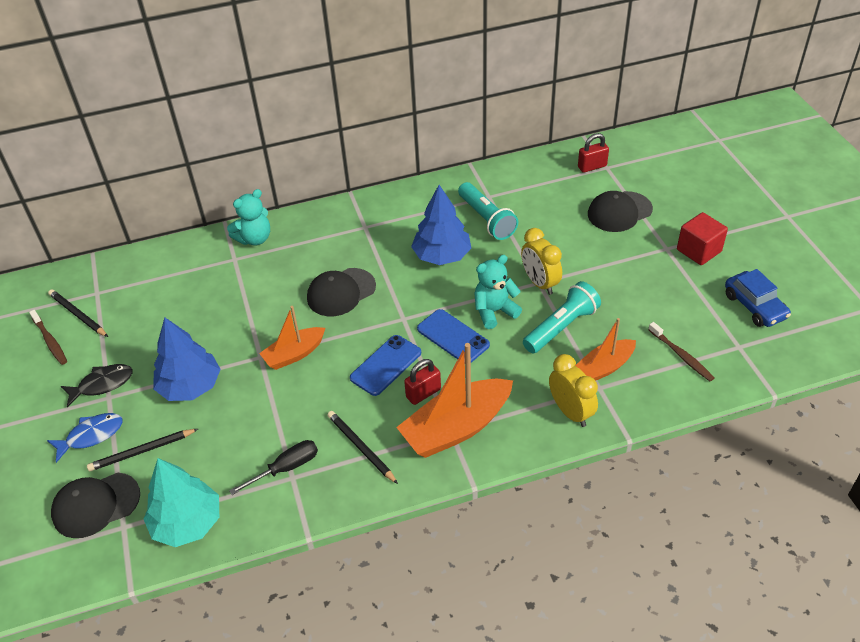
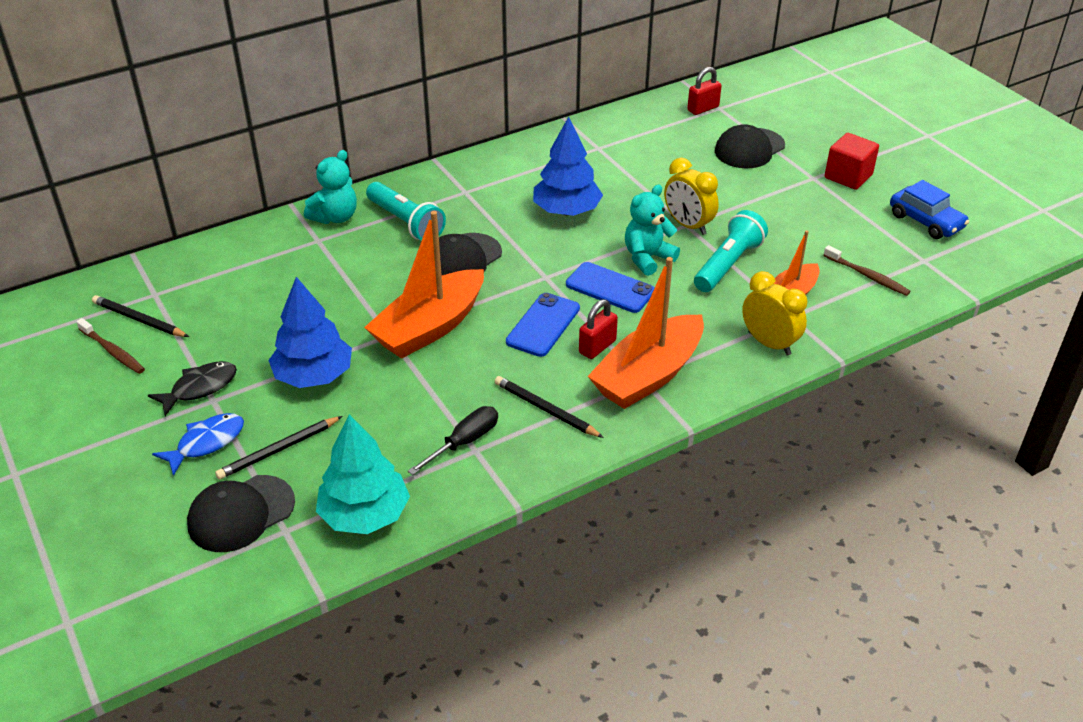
camera: 15 degrees left, 5 degrees down
(294, 354) = (429, 327): orange boat -> orange boat, size x1.69
(486, 219) = (604, 170): turquoise flashlight -> turquoise flashlight (406, 222)

